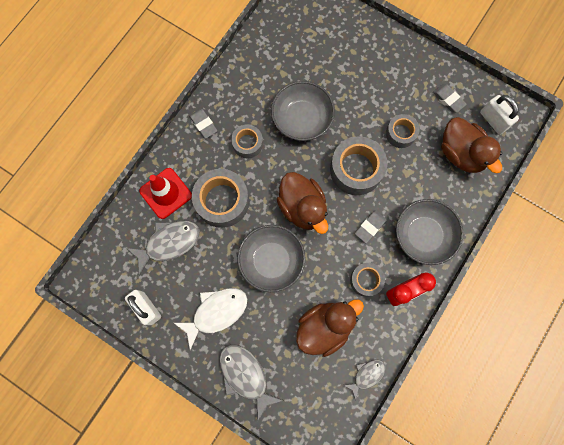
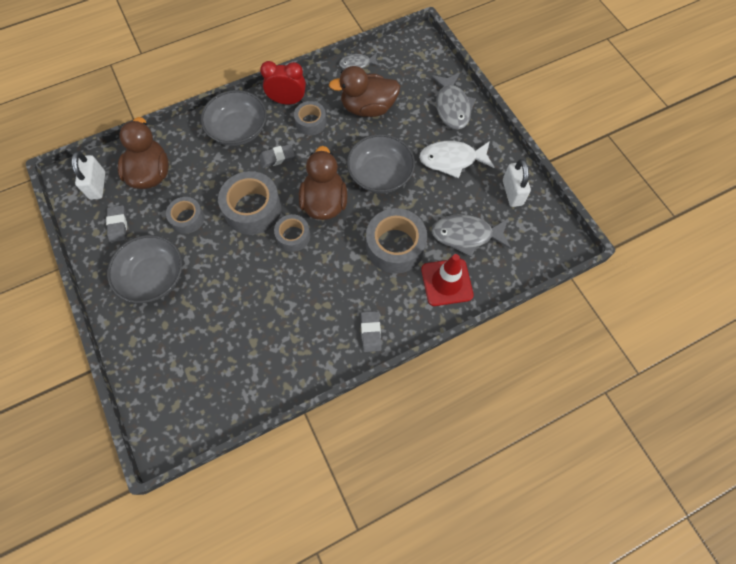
camera: 150 degrees left, 10 degrees down
(247, 143) = (338, 287): grey tape -> grey tape (293, 236)
(302, 119) = (268, 283): grey bowl -> grey bowl (153, 277)

